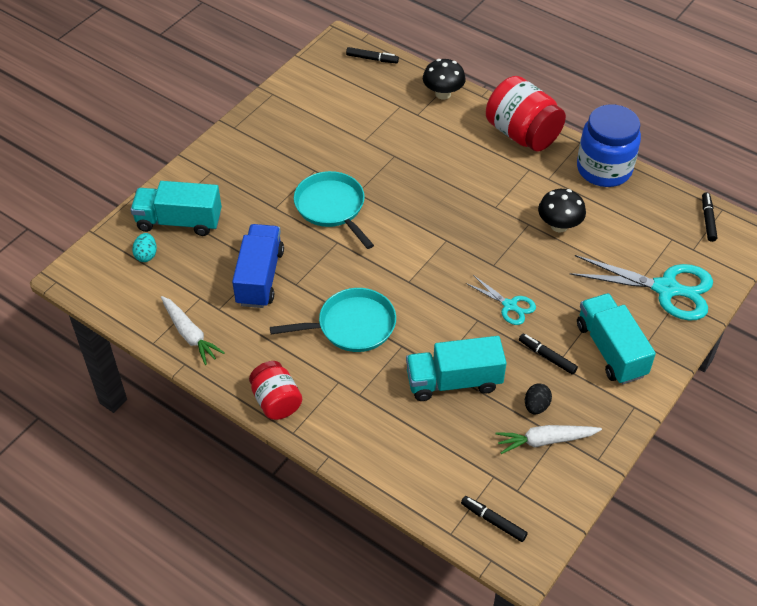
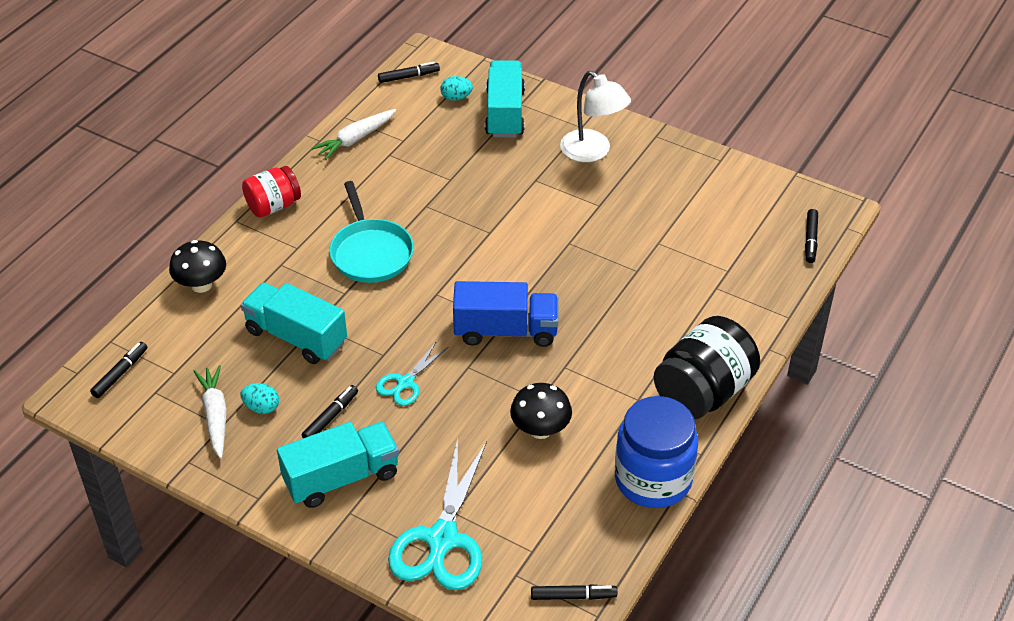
camera: 85 degrees right, 5 degrees down
(103, 290) = (408, 76): none -> black marker
(246, 168) = (592, 152): none -> white lamp
(260, 277) = (433, 179): blue truck -> blue truck (506, 331)
(331, 207) = (542, 224): turquoise pan -> none
(443, 94) = (762, 310): black mushroom -> black mushroom (201, 285)
(453, 381) = (296, 337): turquoise truck -> turquoise truck turned 45 degrees counterclockwise
(522, 134) = (703, 392): red jar -> black jar
(536, 406) = (261, 407): black egg -> turquoise egg

